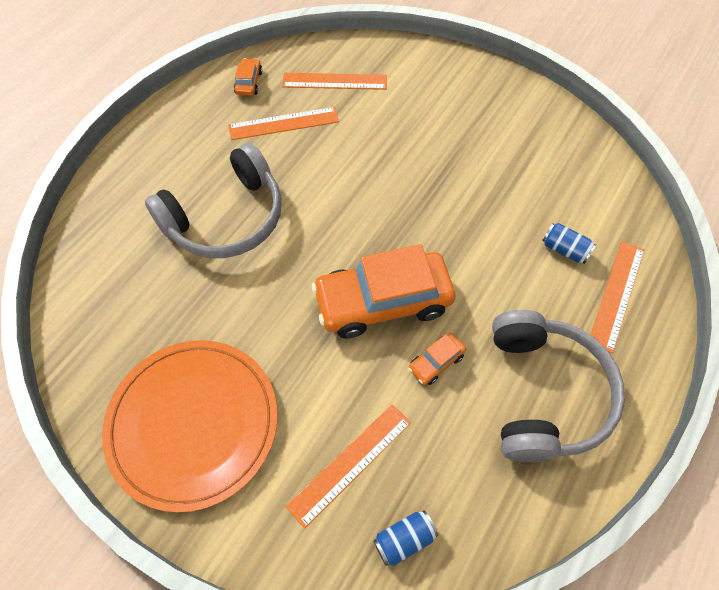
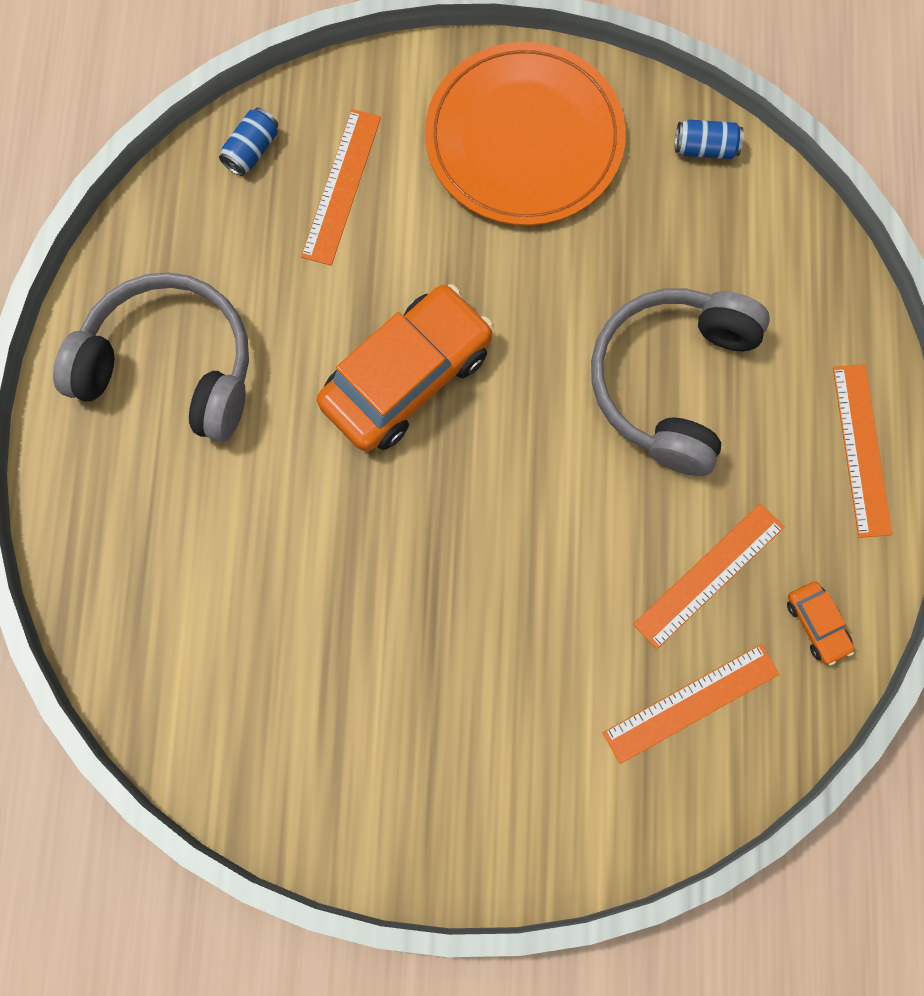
camera: 150 degrees right, 15 degrees up
(436, 362) = (307, 337): orange car -> none
(544, 393) = (170, 366): grey headphones -> grey headphones turned 135 degrees clockwise
(564, 249) = (215, 576): blue can -> blue can (705, 148)
(616, 295) = (126, 543): orange ruler -> orange ruler (861, 449)

